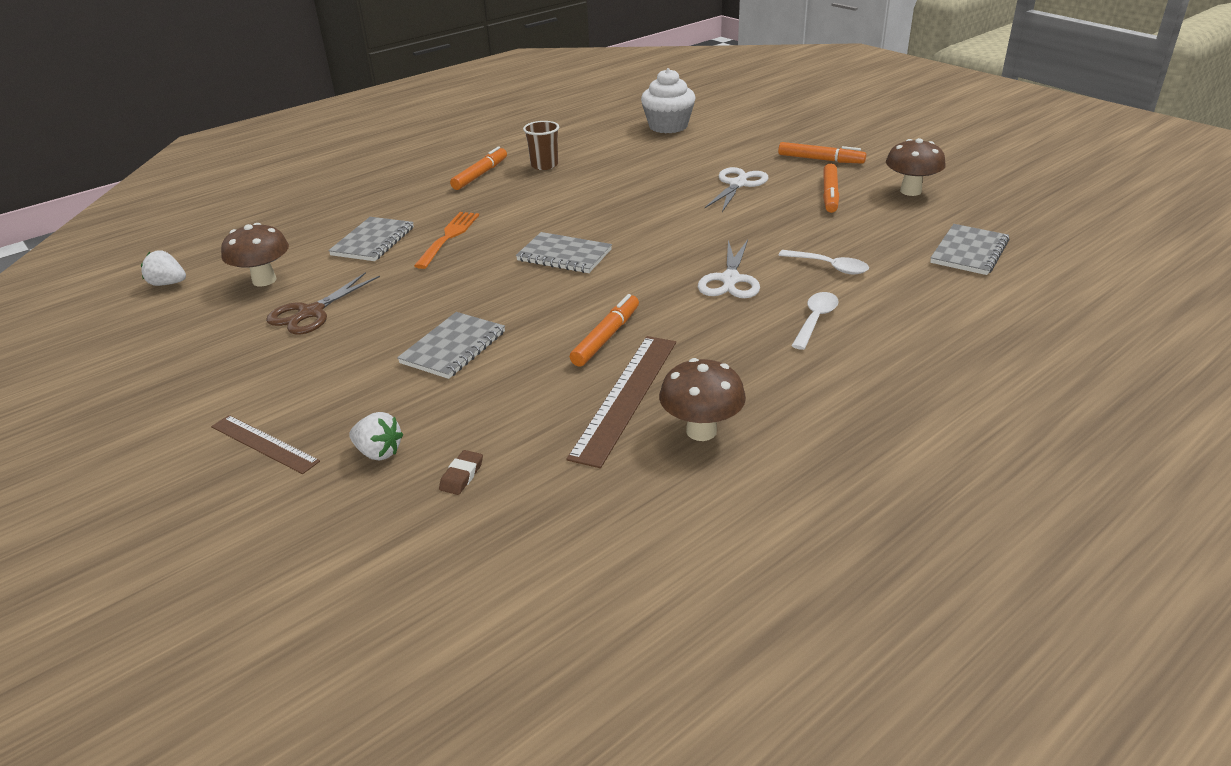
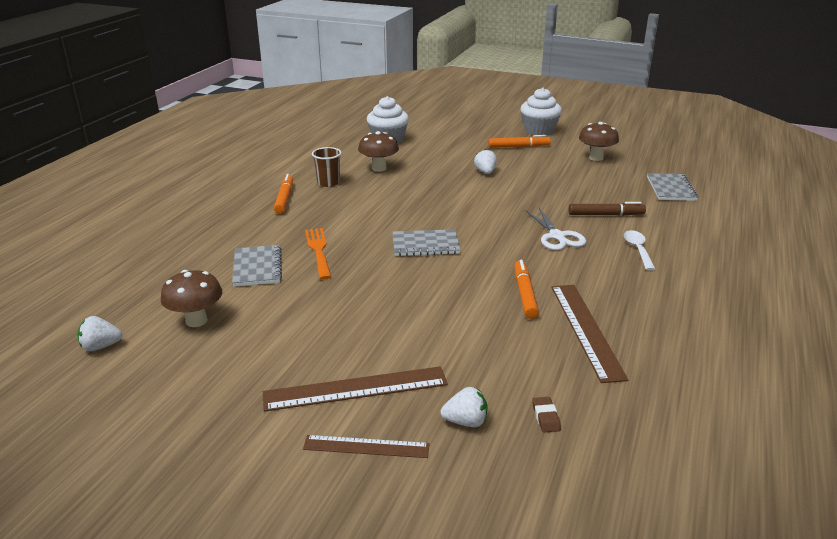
camera: 30 degrees left, 5 degrees down
(311, 313) = (274, 335): brown scissors -> none
(320, 386) = (355, 388): none -> brown ruler
(453, 347) = (426, 330): grey notebook -> none
(701, 431) = (657, 337): brown mushroom -> brown mushroom (379, 168)
(738, 184) = (485, 172): white scissors -> white strawberry
(829, 267) = (606, 215): white spoon -> brown marker
(830, 194) = (551, 168): orange marker -> none
(876, 142) = (539, 130): none -> white cupcake

